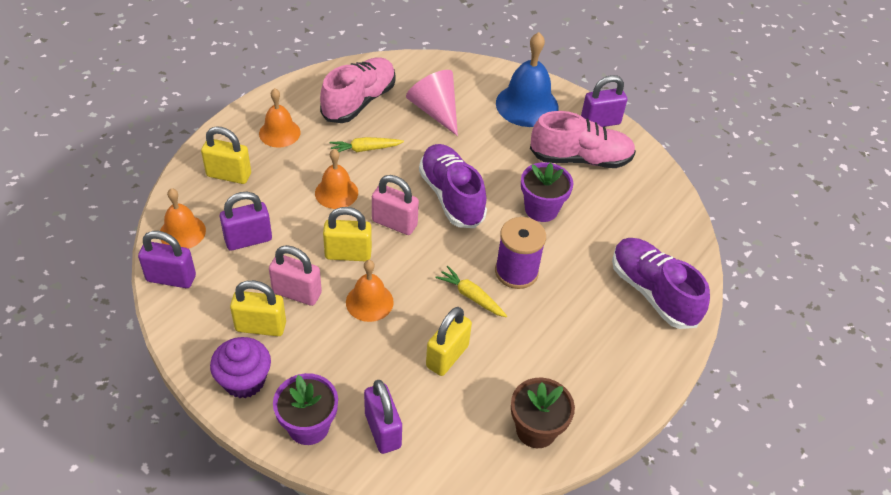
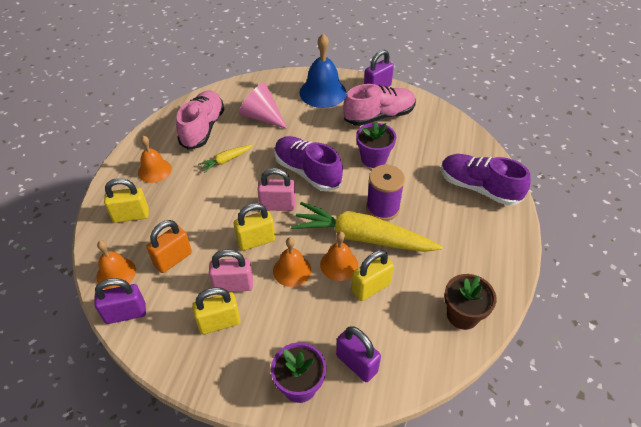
camera: 20 degrees left, 0 degrees up
(244, 381) = (229, 371): purple cupcake -> none
(248, 240) = (173, 259): purple padlock -> orange padlock
(336, 192) = (222, 199): orange bell -> orange bell (339, 264)
(447, 356) = (371, 288): yellow padlock -> yellow padlock turned 45 degrees clockwise
(471, 296) = (362, 237): yellow carrot -> yellow carrot, size x2.26

